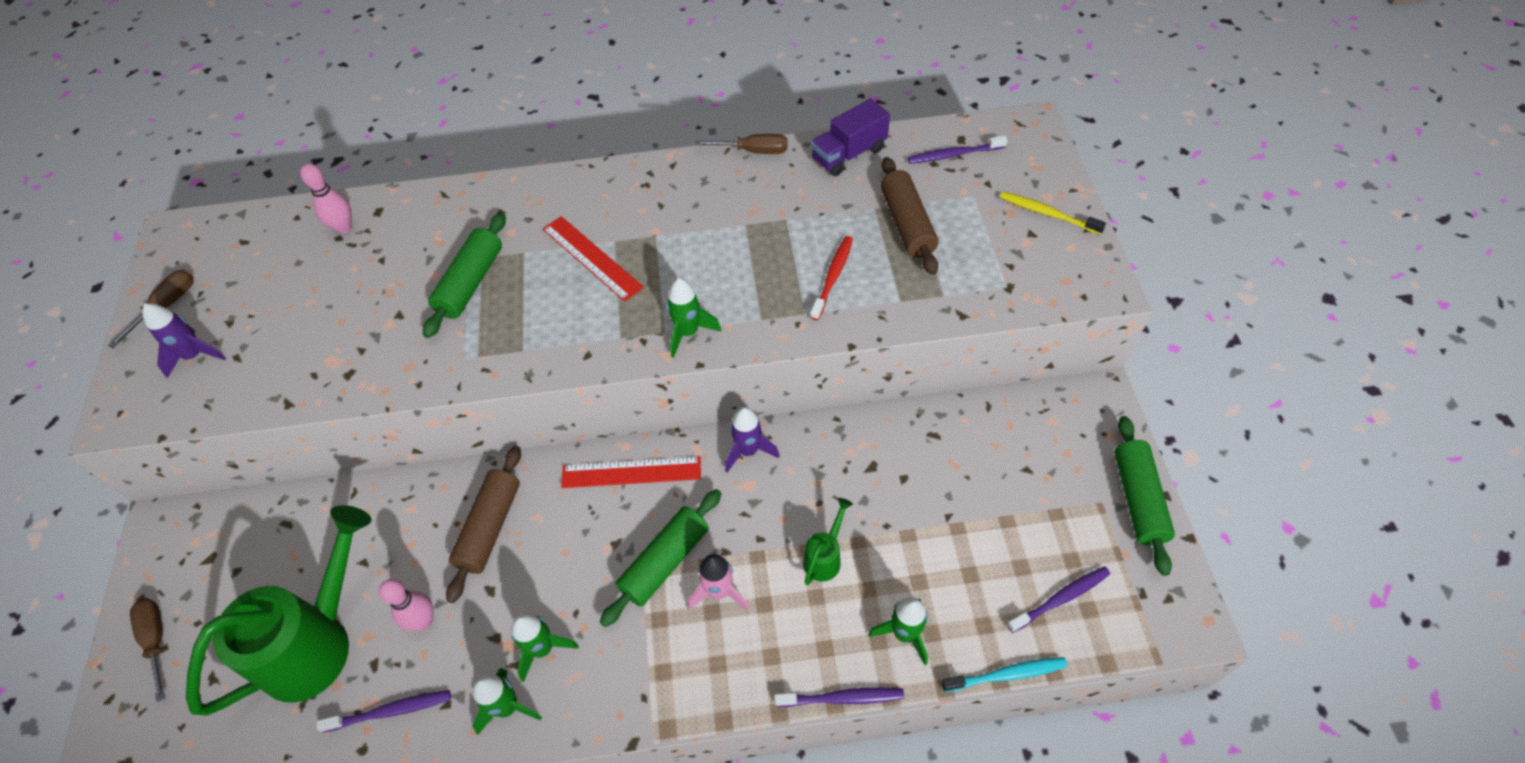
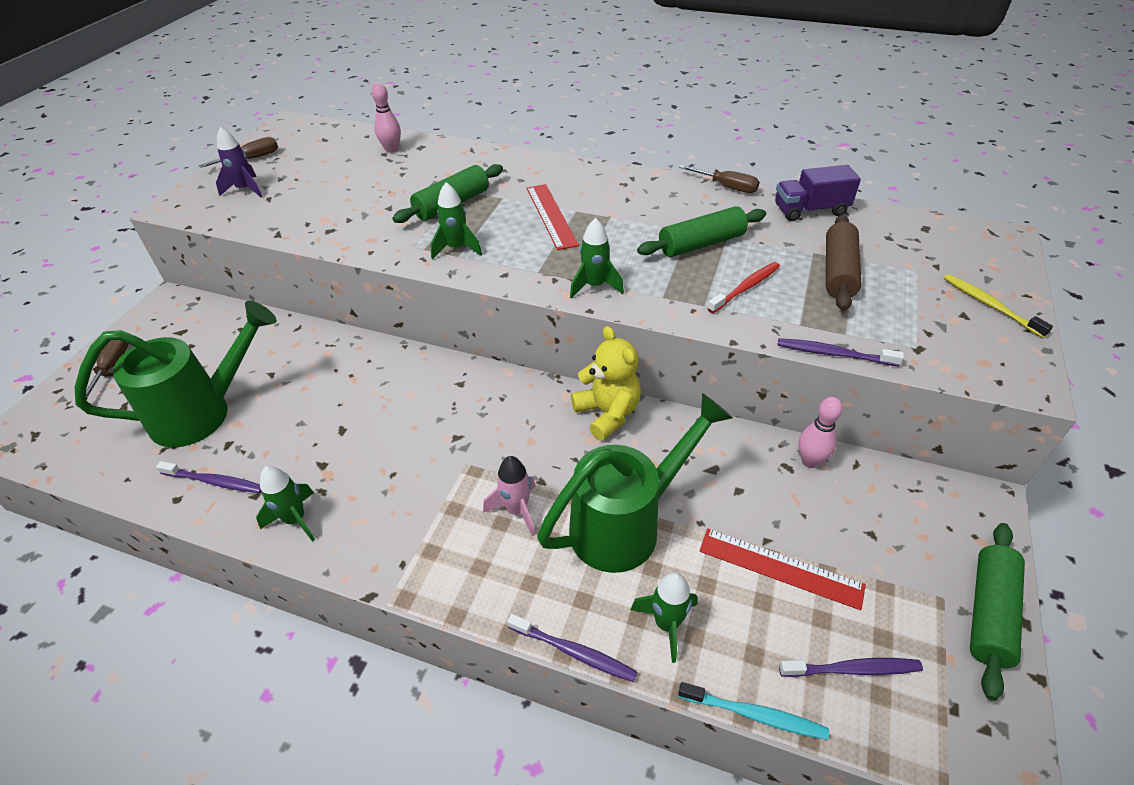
camera: 25 degrees right, 10 degrees down
(423, 621) = (281, 430): pink bowling pin -> pink bowling pin (810, 461)
(490, 527) = (372, 387): brown rolling pin -> none
(543, 649) = (350, 489): green rocket -> green rocket (456, 248)
(631, 472) = (501, 392): red ruler -> red ruler (780, 568)
(665, 562) = (486, 467): green rolling pin -> green rolling pin (701, 244)
(748, 451) = (607, 413): purple rocket -> yellow teddy bear
(825, 557) = (627, 523): green watering can -> green watering can, size x2.30
(954, 154) = (912, 237): purple toothbrush -> purple toothbrush (833, 354)

